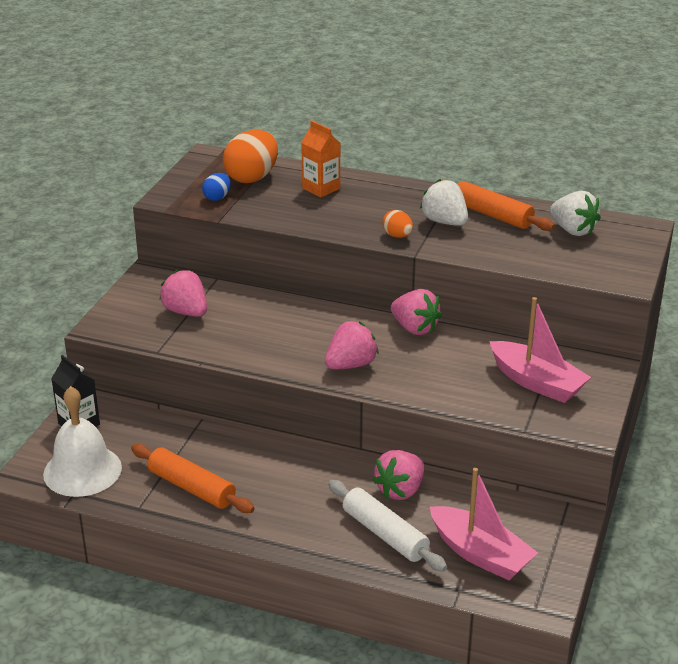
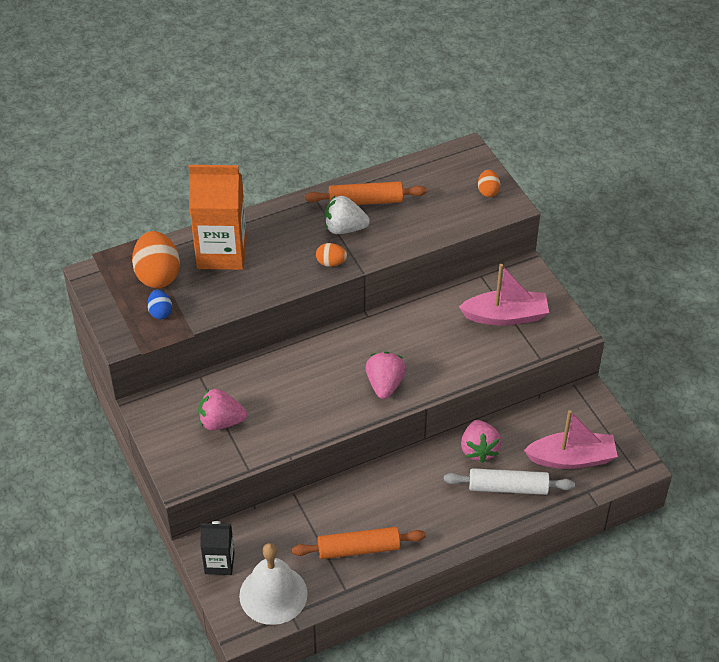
camera: 45 degrees left, 15 degrees up
(321, 188) = (222, 253): orange carton -> orange carton, size x1.83
(414, 328) = (385, 325): pink strawberry -> none
(573, 230) = (430, 182): white strawberry -> none
(620, 261) = (488, 191): none -> orange egg

